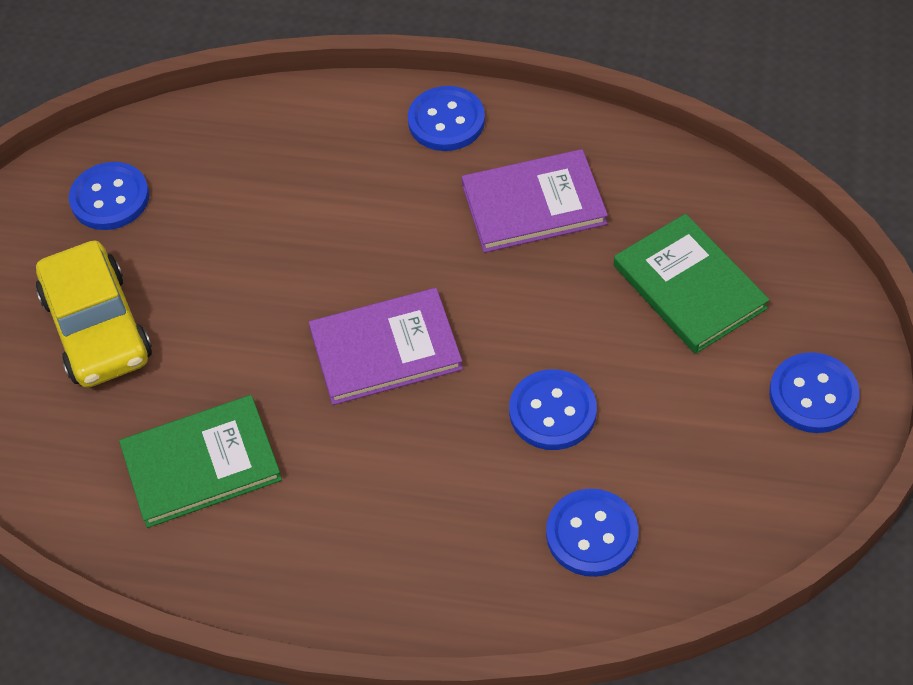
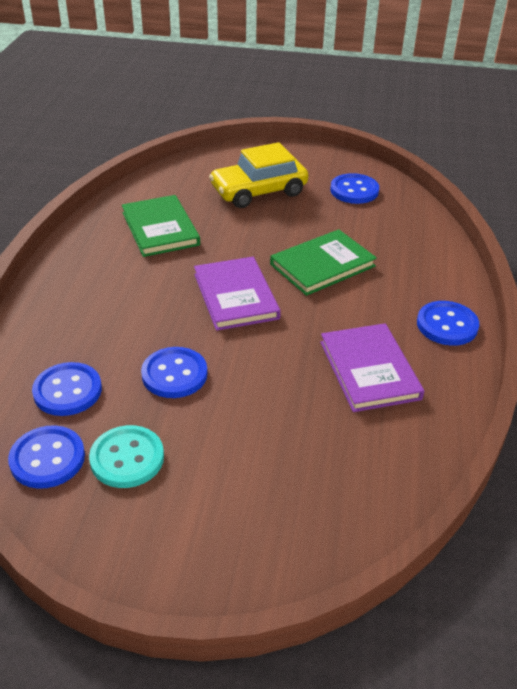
camera: 85 degrees right, 15 degrees down
(689, 287) = (289, 462): green book -> green book (322, 265)
(701, 448) = (127, 458): none -> turquoise button
(813, 395) = (167, 542): blue button -> blue button (47, 459)

